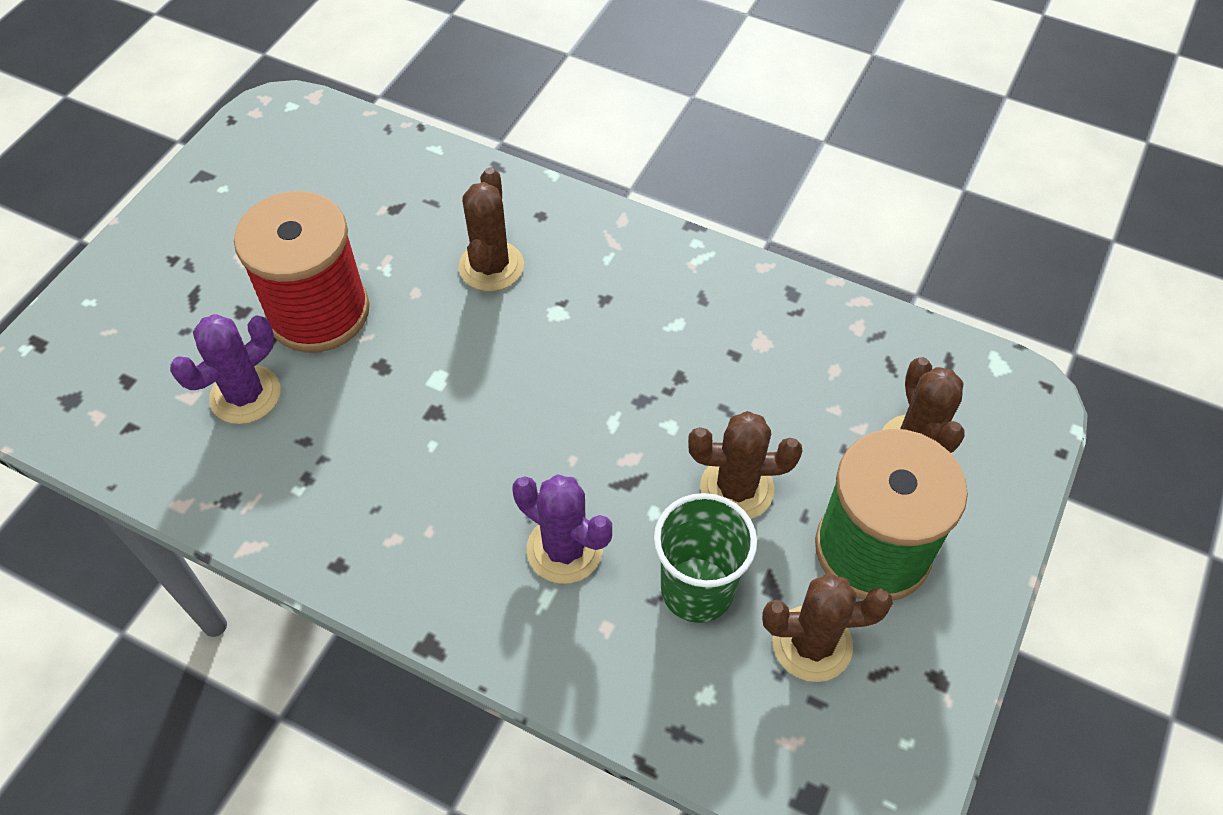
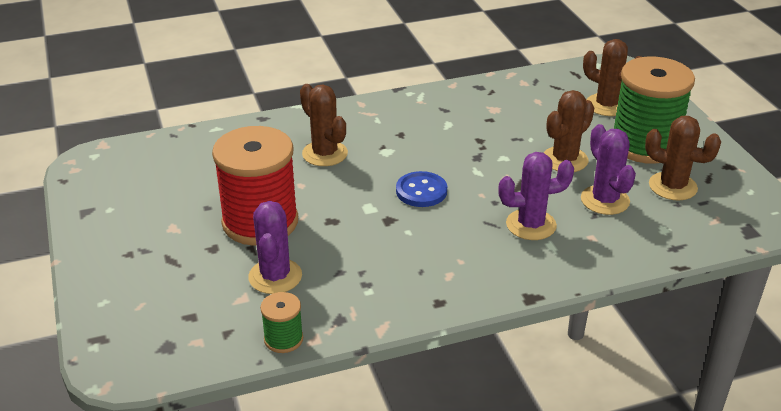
camera: 45 degrees left, 20 degrees down
(158, 479) = (283, 339): none -> green spool
(517, 400) = (421, 191): none -> blue button
(697, 589) = (605, 200): green cup -> purple cactus
(812, 644) = (672, 186): brown cactus -> brown cactus turned 75 degrees clockwise

